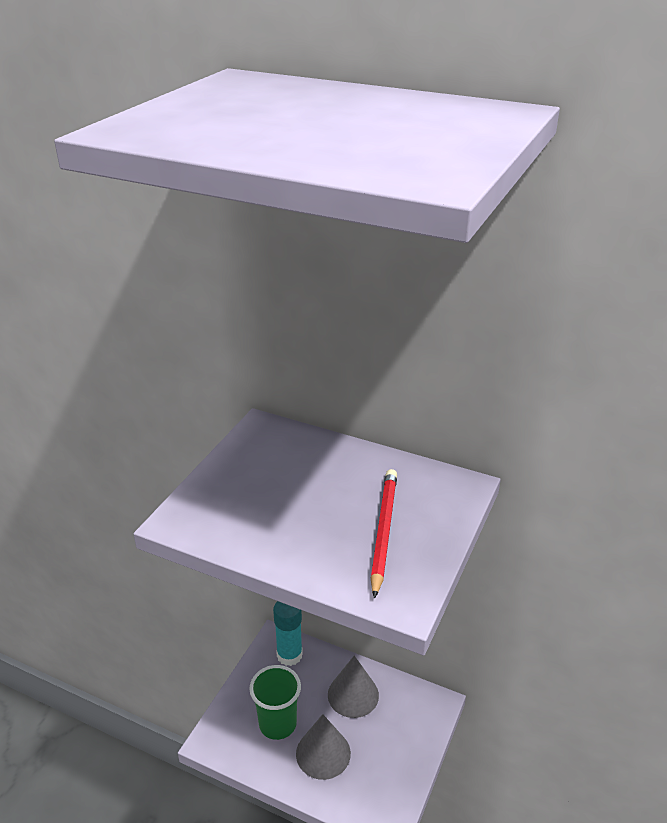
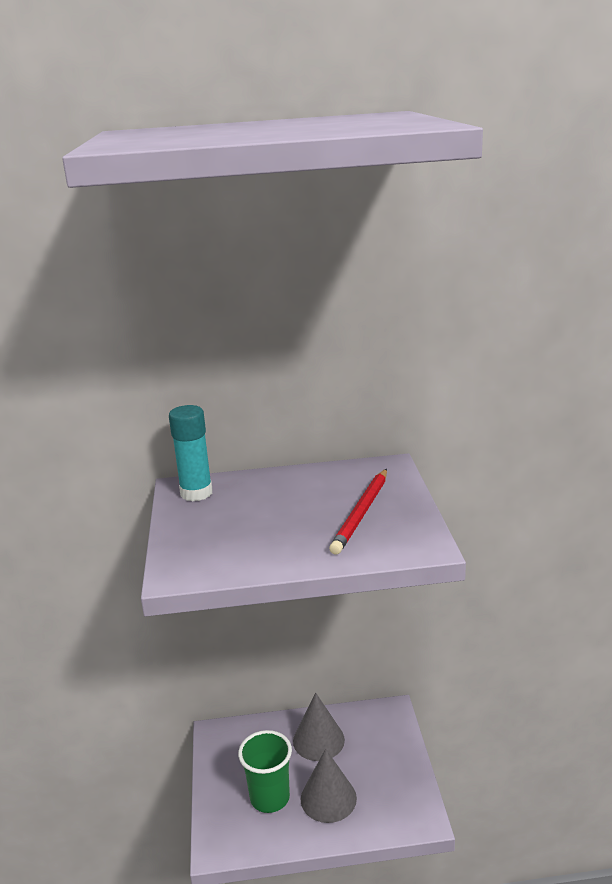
camera: 30 degrees left, 10 degrees down
(289, 655) = (237, 738): turquoise glue stick -> turquoise glue stick (196, 493)
(383, 531) = (361, 513): red pencil -> red pencil turned 135 degrees counterclockwise

